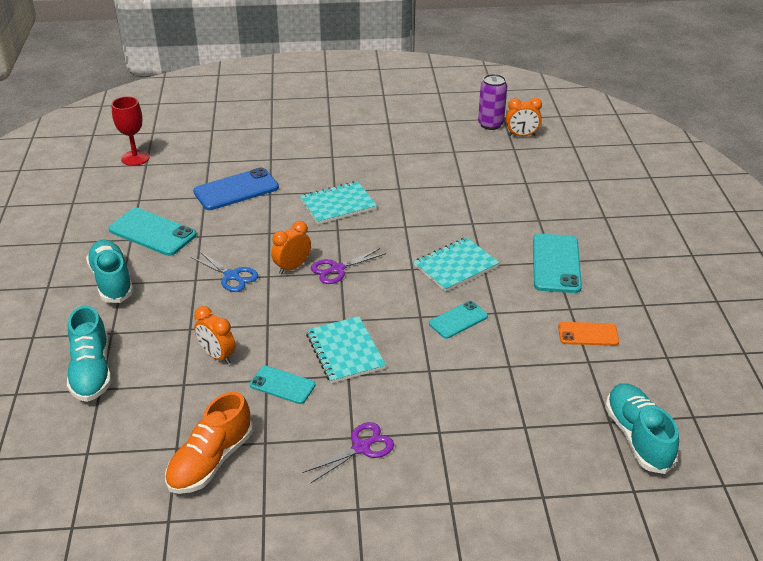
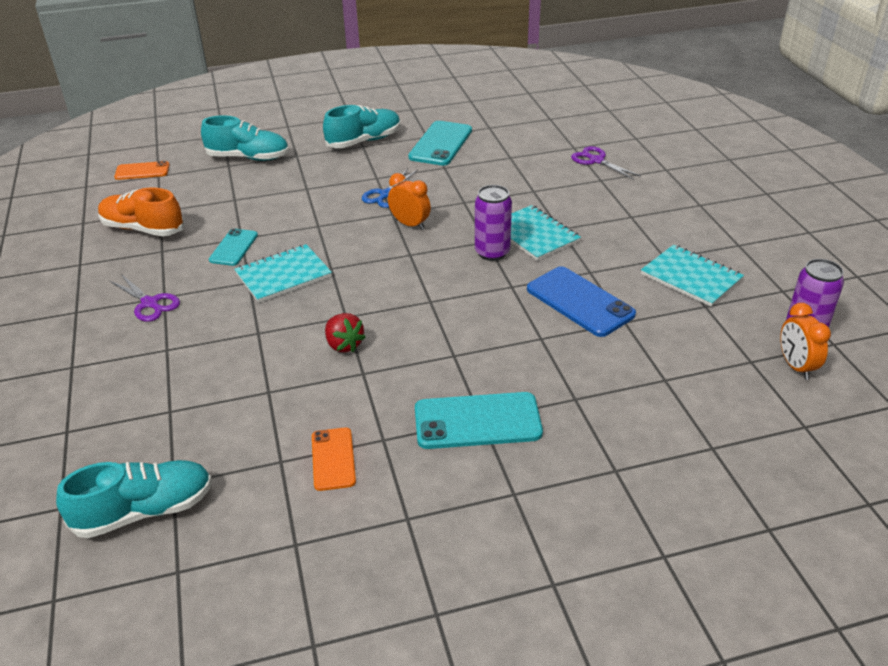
camera: 80 degrees right, 0 degrees up
(65, 469) = (142, 171): none -> orange phone
(92, 371) = (248, 157): turquoise shoe -> turquoise shoe turned 150 degrees counterclockwise
(135, 158) = (557, 111): red goblet -> none
(217, 355) = (271, 208): orange clock -> none
(236, 190) = (531, 171): blue phone -> blue phone (580, 301)
(337, 269) = (414, 251): purple scissors -> purple scissors (596, 160)
(355, 229) = (492, 253): none -> purple can
(456, 266) = (445, 333): turquoise notebook -> turquoise notebook (691, 277)
(458, 320) = (344, 345): turquoise phone -> red strawberry

